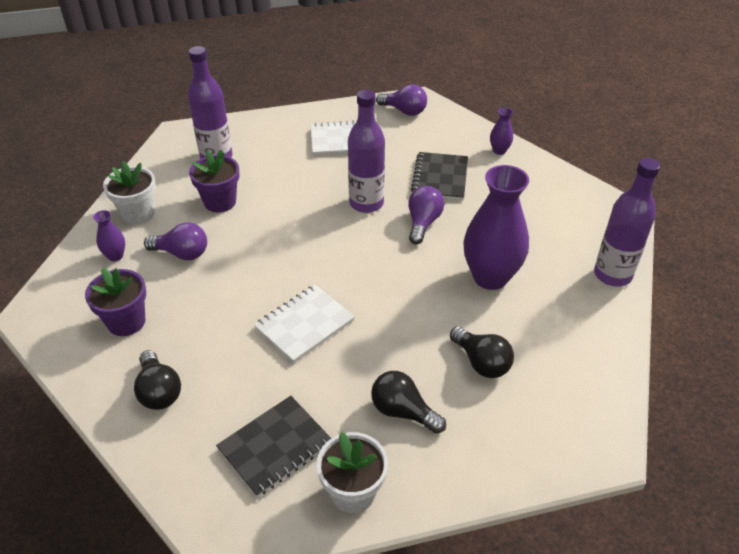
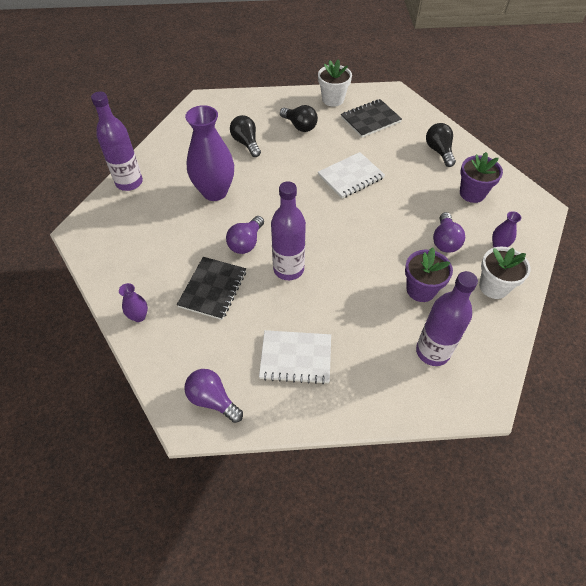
camera: 170 degrees left, 10 degrees up
(182, 253) = (445, 241): purple light bulb -> purple light bulb turned 105 degrees counterclockwise

